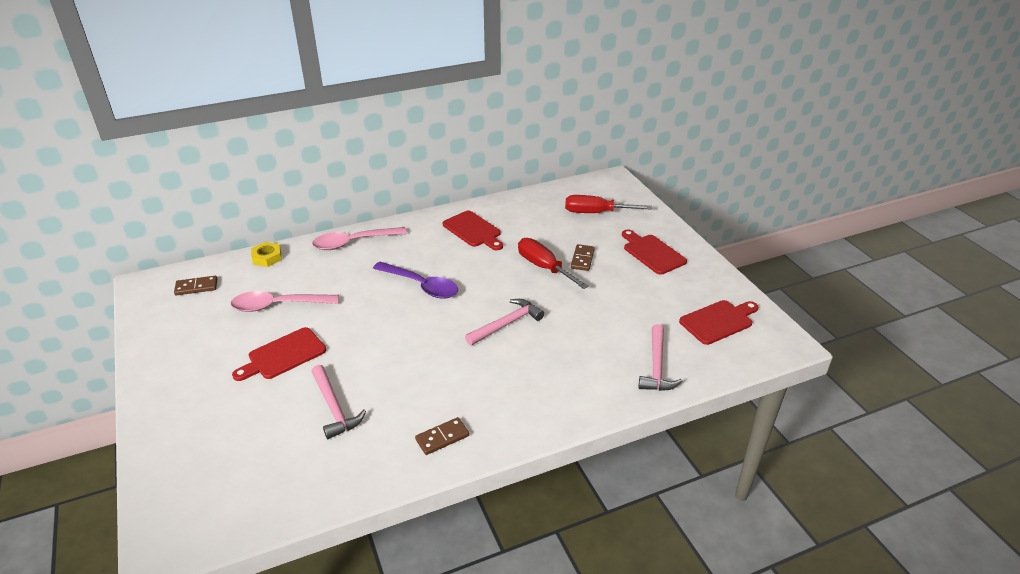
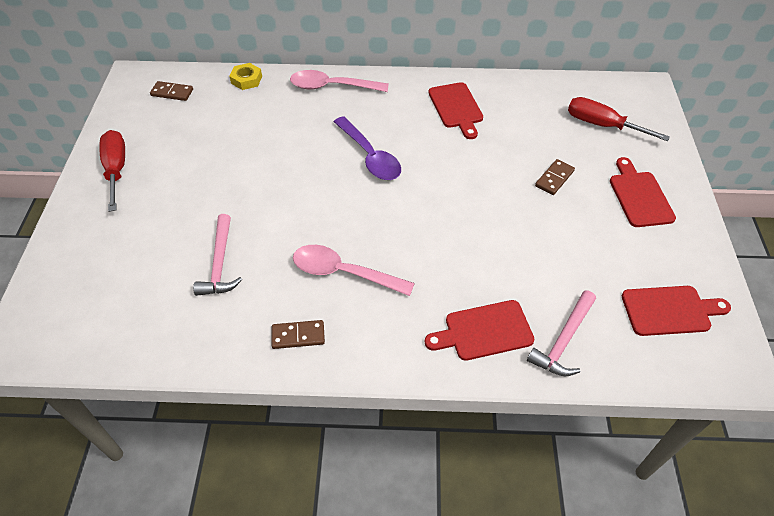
camera: 25 degrees right, 15 degrees up
(278, 306) = (229, 135): pink spoon -> pink spoon (344, 273)
(283, 355) = (206, 190): red cutting board -> red cutting board (484, 331)
(507, 324) = (431, 230): pink hammer -> none
(544, 267) = (506, 175): red screwdriver -> red screwdriver (116, 169)

